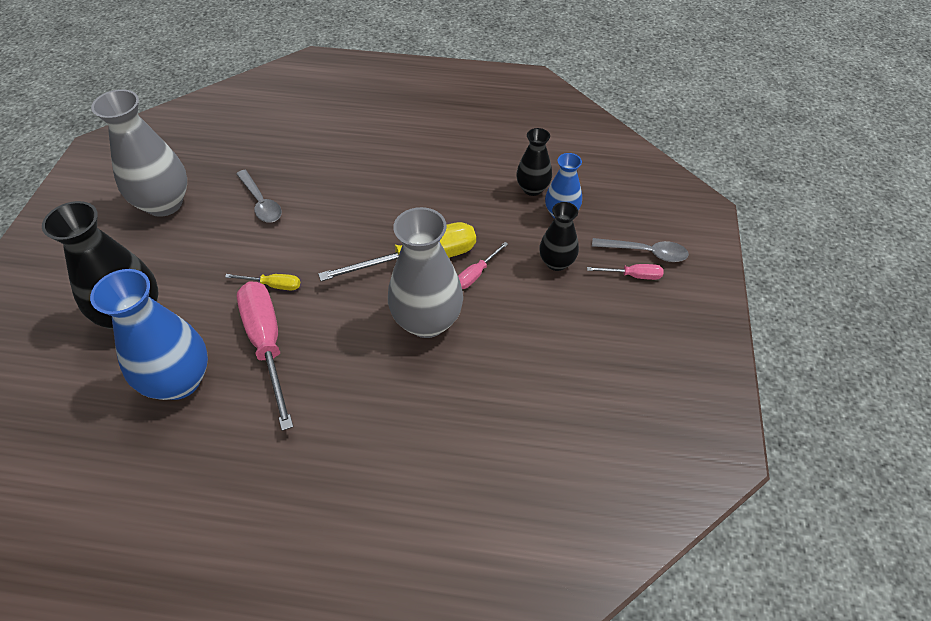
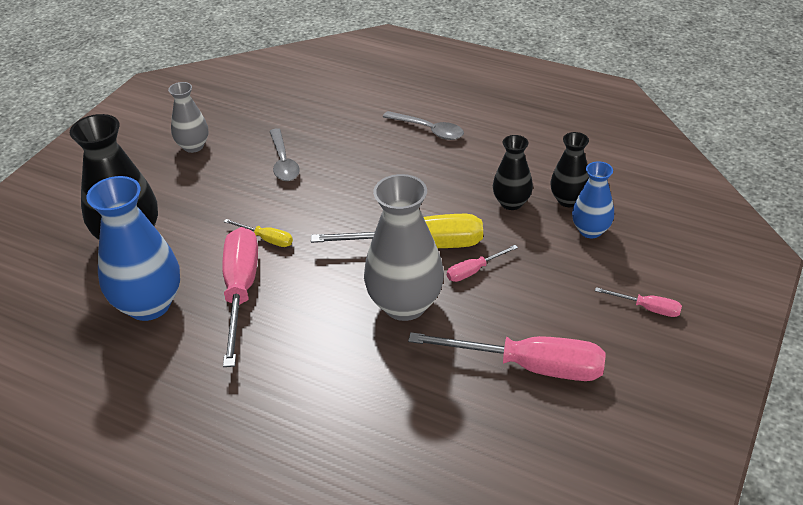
camera: 20 degrees right, 10 degrees down
(164, 204) = (193, 146): grey vase -> grey vase, size x0.57
(556, 262) = (565, 277): black vase -> black vase (511, 203)
(556, 354) = (529, 366): none -> pink screwdriver
(645, 252) = (671, 288): grey spoon -> grey spoon (428, 130)

